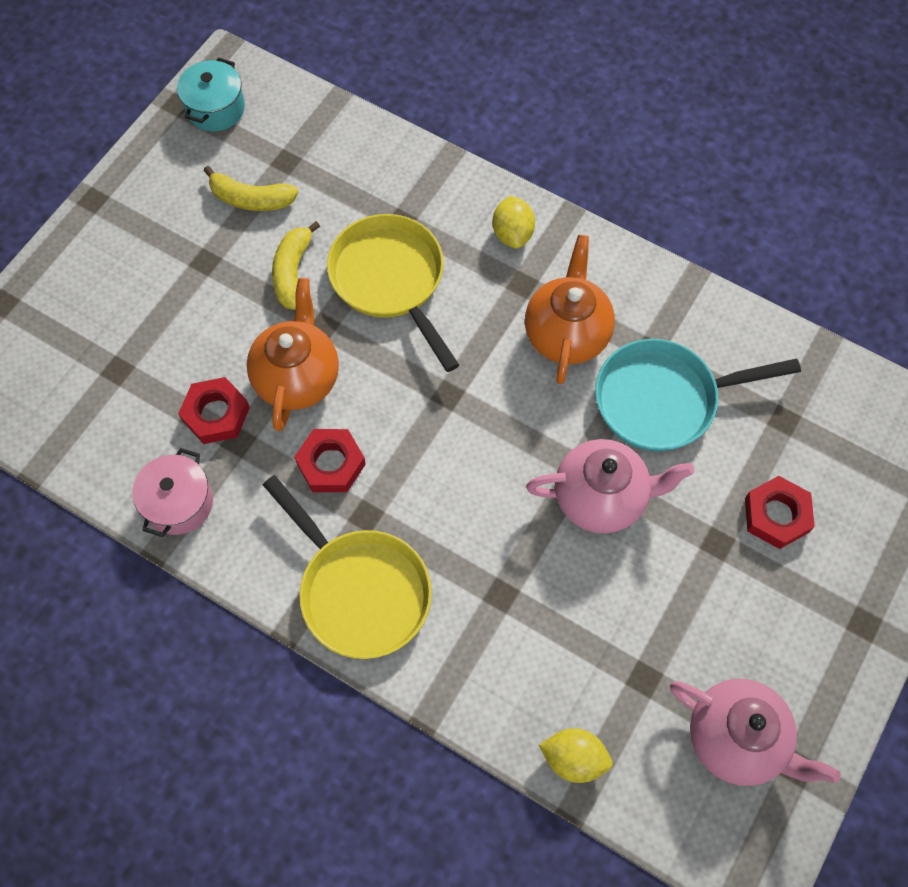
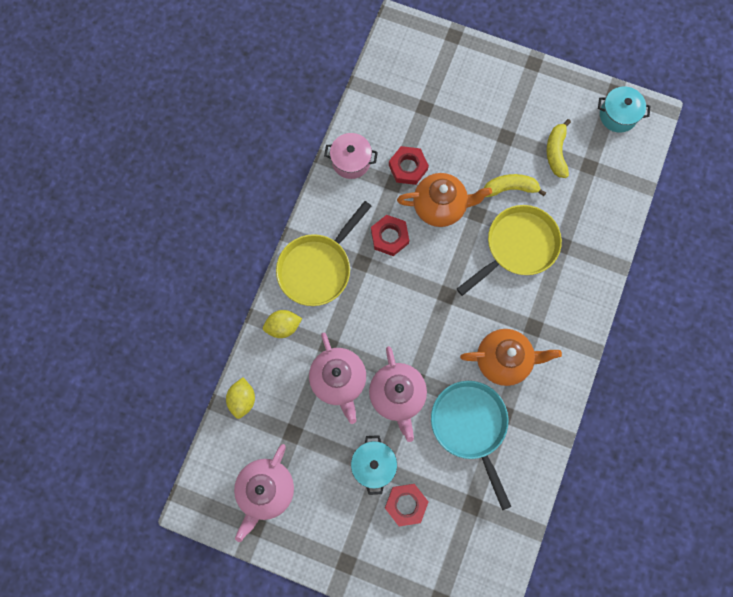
camera: 80 degrees right, 10 degrees up
(512, 234) = (569, 315): yellow lemon -> yellow lemon (283, 326)
(563, 586) = (339, 380): none -> pink teapot
(709, 554) = (373, 465): none -> turquoise pot

